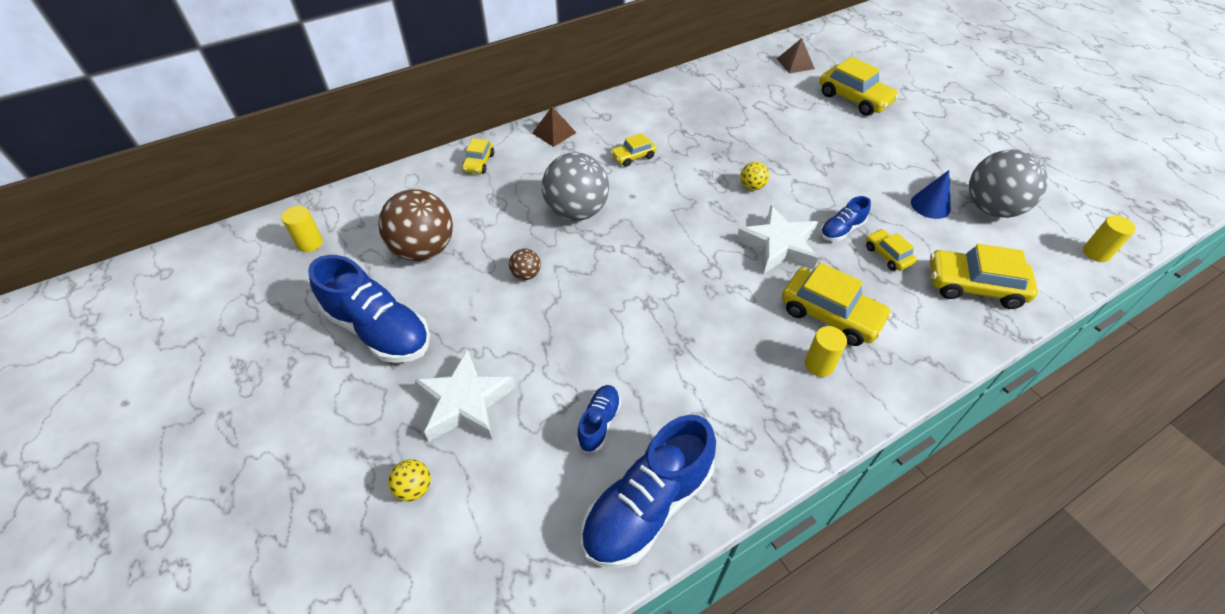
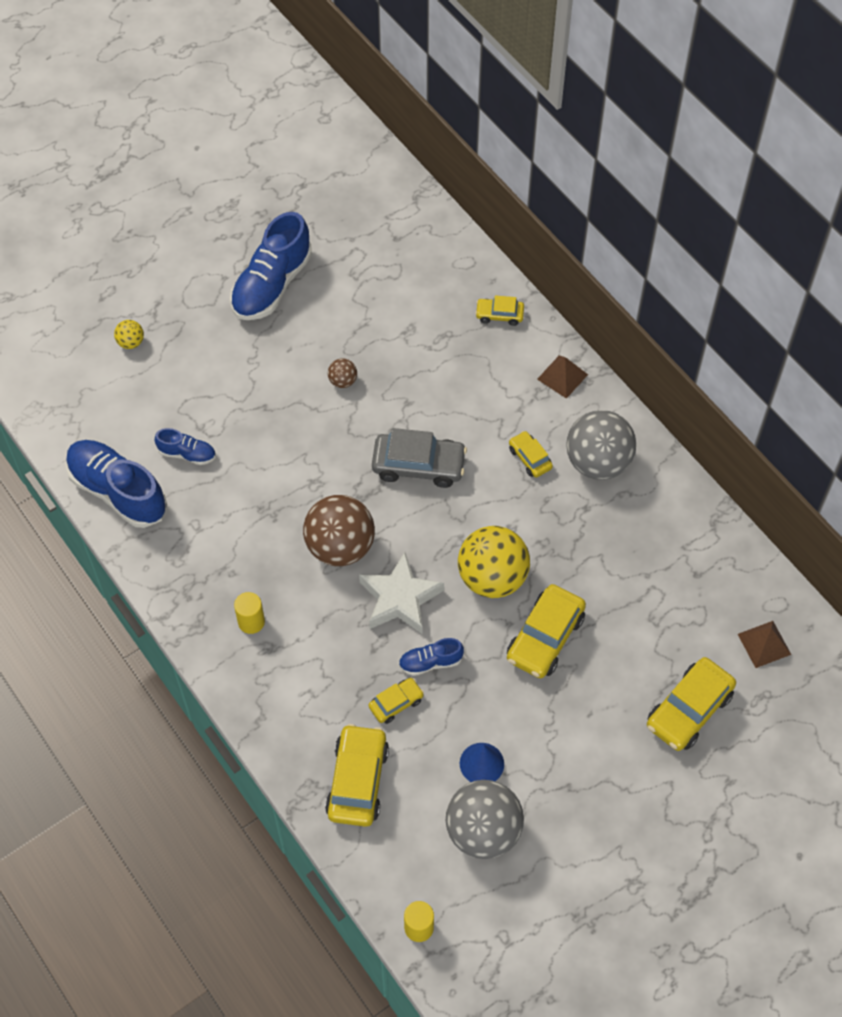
camera: 85 degrees right, 10 degrees up
(310, 243) = (368, 207): yellow cylinder -> none
(424, 250) = (367, 295): brown ball -> brown ball (340, 547)
(465, 403) = (203, 360): white star -> none
(576, 212) = (433, 412): grey ball -> grey ball (598, 462)
(634, 225) = (418, 465): none -> grey car
(752, 186) = (492, 578): yellow ball -> yellow ball, size x2.27
(830, 315) = (310, 638): yellow car -> yellow car (545, 637)
(841, 230) = (430, 662): blue shoe -> blue shoe turned 60 degrees counterclockwise

